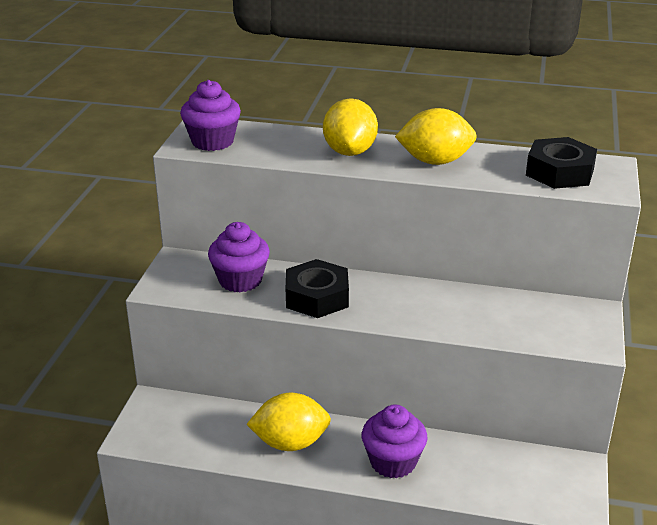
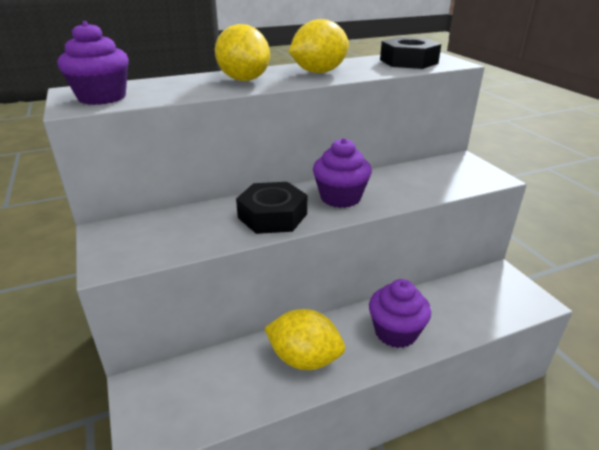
camera: 35 degrees left, 0 degrees up
(240, 280) = (188, 227): purple cupcake -> purple cupcake (340, 197)
(290, 443) = (304, 359): yellow lemon -> yellow lemon turned 60 degrees clockwise

